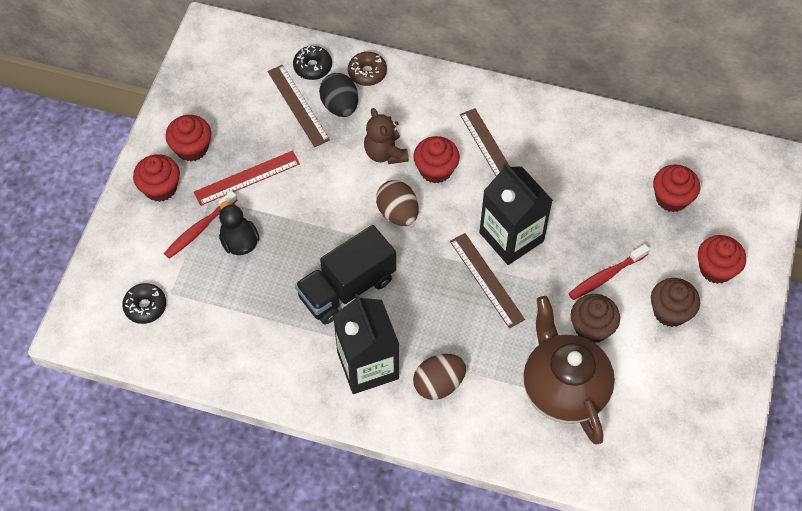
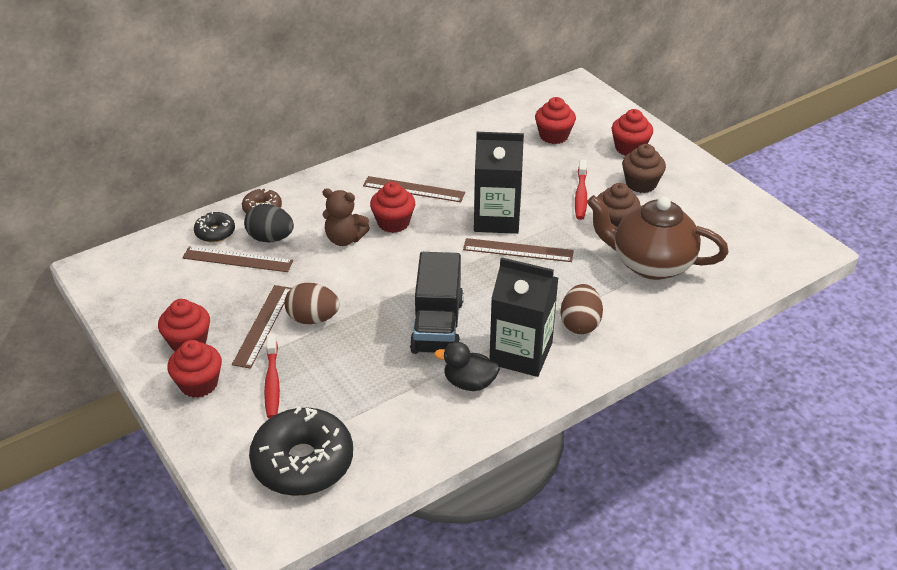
camera: 50 degrees left, 20 degrees down
(145, 306) = (303, 462): black donut -> black donut, size x2.01
(239, 242) = (316, 364): black duck -> black duck (469, 383)
(247, 178) = (263, 325): red ruler -> brown ruler
(397, 213) = (405, 262): brown egg -> brown egg (313, 318)

